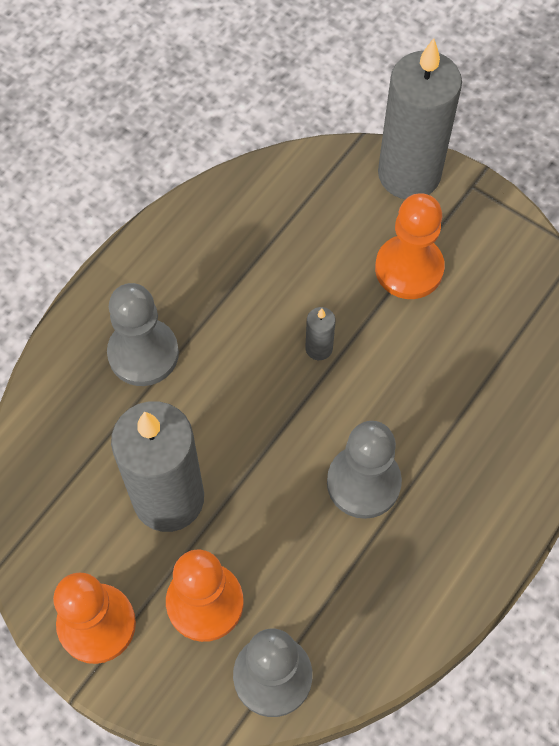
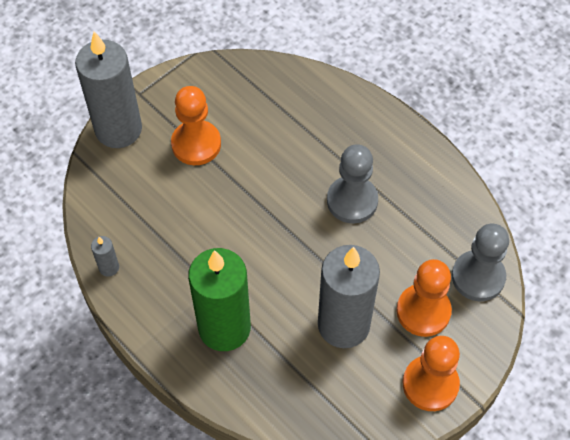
camera: 80 degrees left, 5 degrees down
(143, 353) = (224, 328): grey pawn -> green candle
(319, 348) = (246, 210): grey candle -> grey candle (109, 267)

